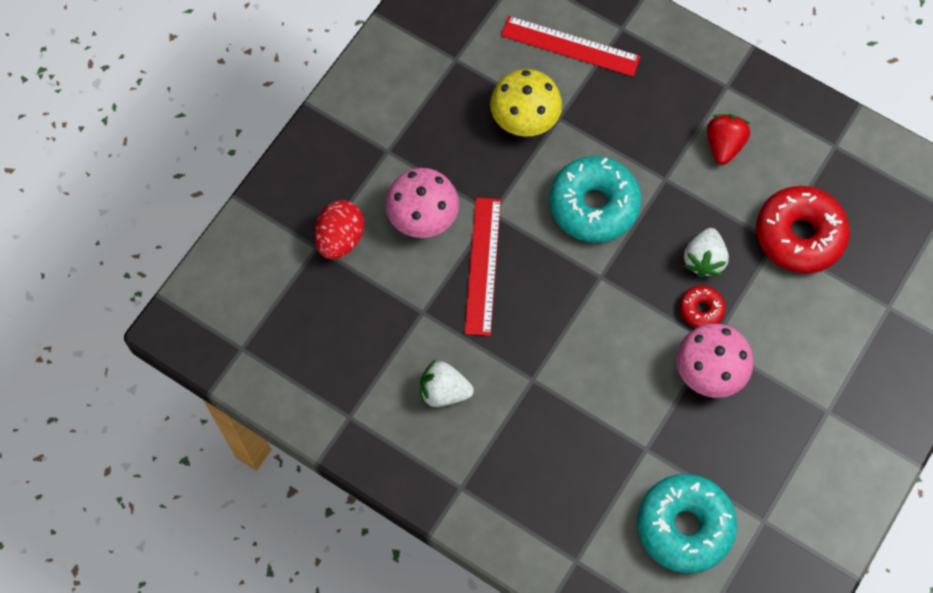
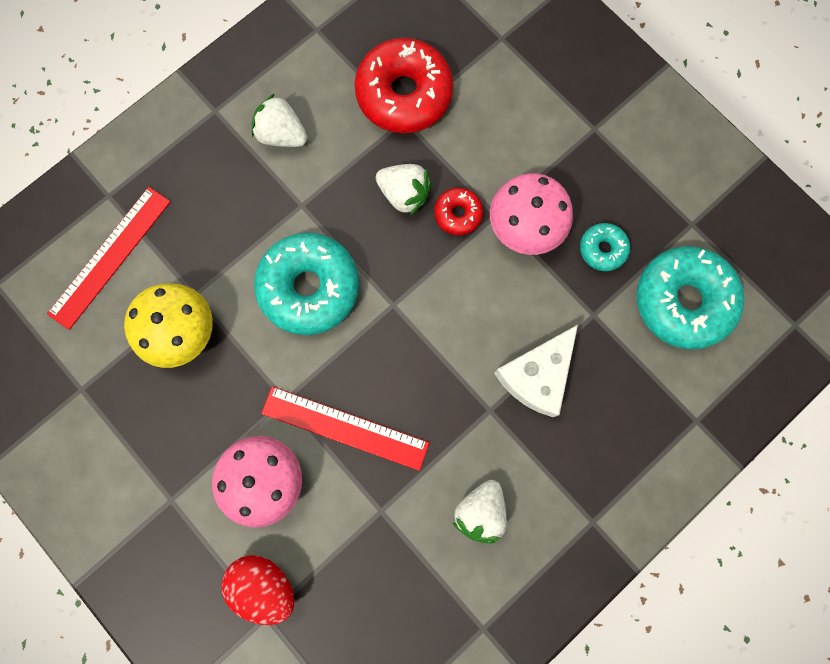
camera: 75 degrees left, 10 degrees up
(575, 412) = (537, 375): none -> white cheese
(710, 443) = (602, 249): none -> turquoise donut
(724, 145) = (282, 134): red strawberry -> white strawberry

